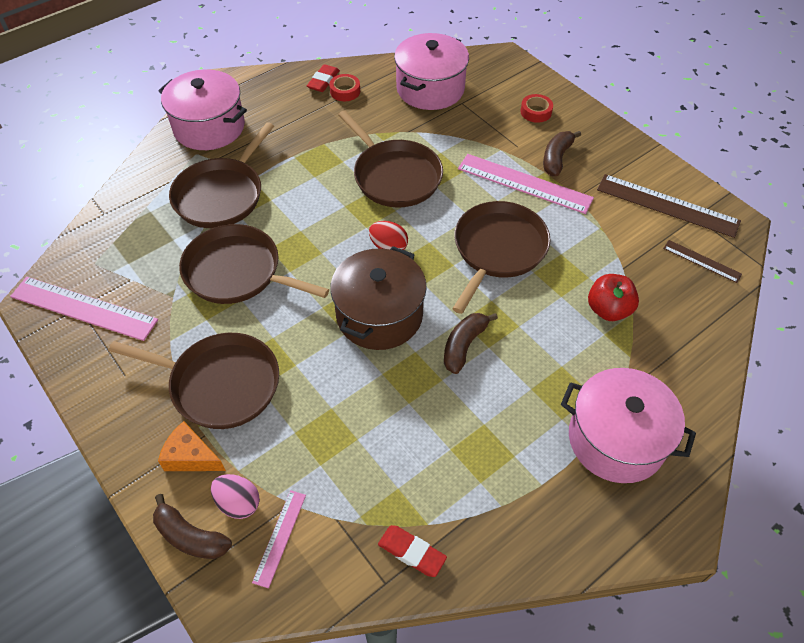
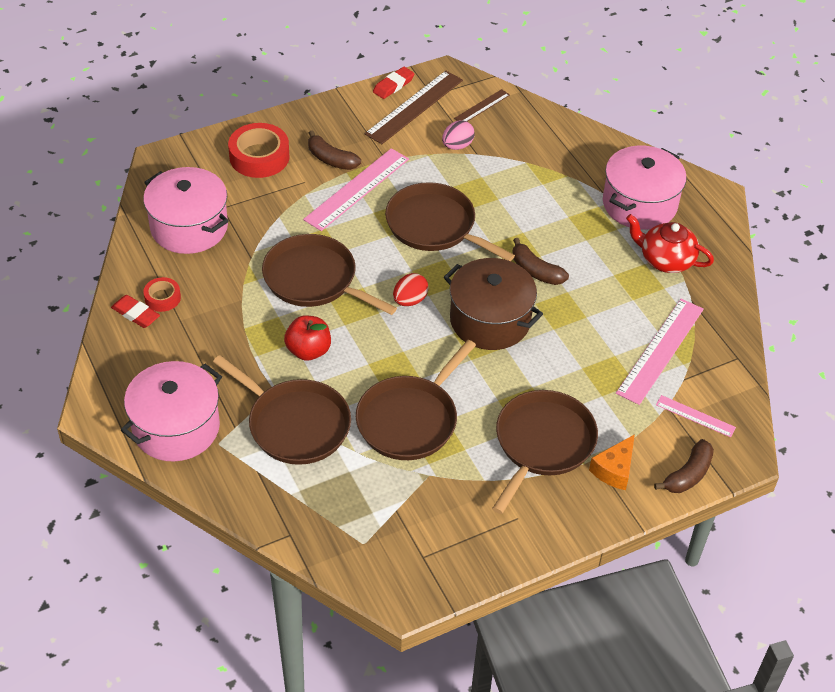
camera: 80 degrees left, 5 degrees down
(83, 308) = (425, 552): pink ruler -> pink ruler (660, 350)
(238, 503) = (662, 440): pink egg -> pink egg (457, 146)
(394, 176) = (314, 279): brown pan -> brown pan turned 120 degrees counterclockwise
(412, 552) = (715, 338): red eraser -> red eraser (393, 85)
(529, 479) = (665, 260): none -> red teapot
(536, 112) = (259, 157): red tape -> red tape, size x1.82
(608, 310) = (519, 175): red apple -> red apple (308, 351)

